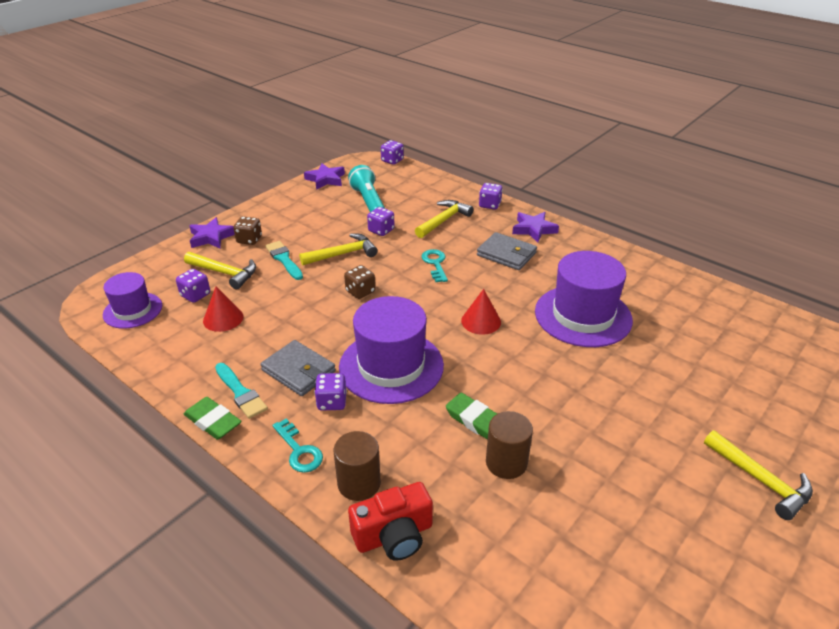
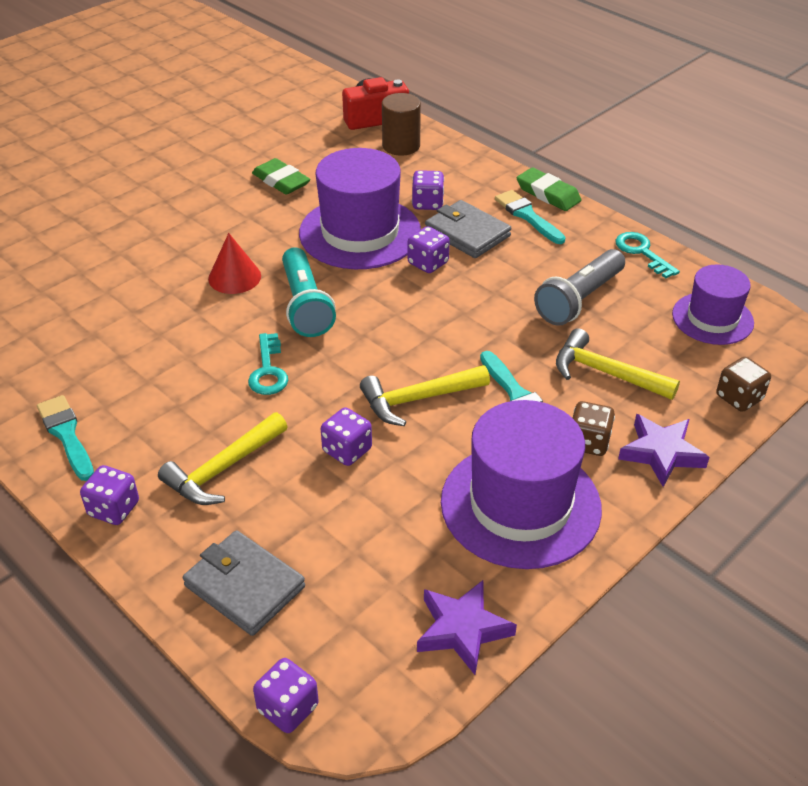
camera: 175 degrees left, 5 degrees up
(195, 295) = (634, 337): purple dice -> purple dice (428, 263)
(223, 318) = (579, 299): red cone -> grey flashlight
(299, 451) = (456, 168): turquoise key -> turquoise key (642, 252)
(360, 291) = (391, 328): brown dice -> brown dice (739, 398)
(368, 202) = (364, 537): turquoise flashlight -> turquoise flashlight (305, 305)
(506, 254) = (145, 382): grey wallet -> grey wallet (244, 586)
(506, 462) = (266, 152): brown cylinder -> none
(533, 229) = (66, 435): purple star -> turquoise brush
(583, 316) = (97, 277): purple hat -> purple hat (520, 504)
(761, 480) = (53, 131): yellow hammer -> none

